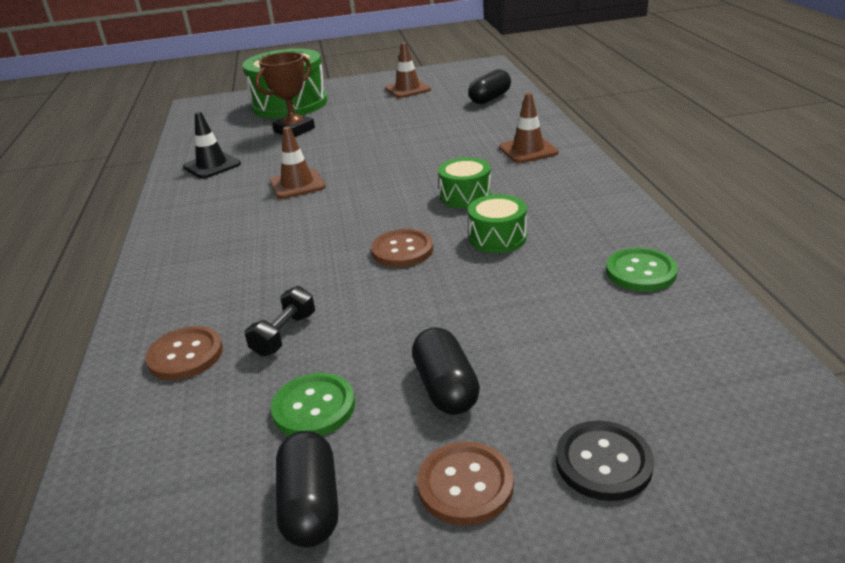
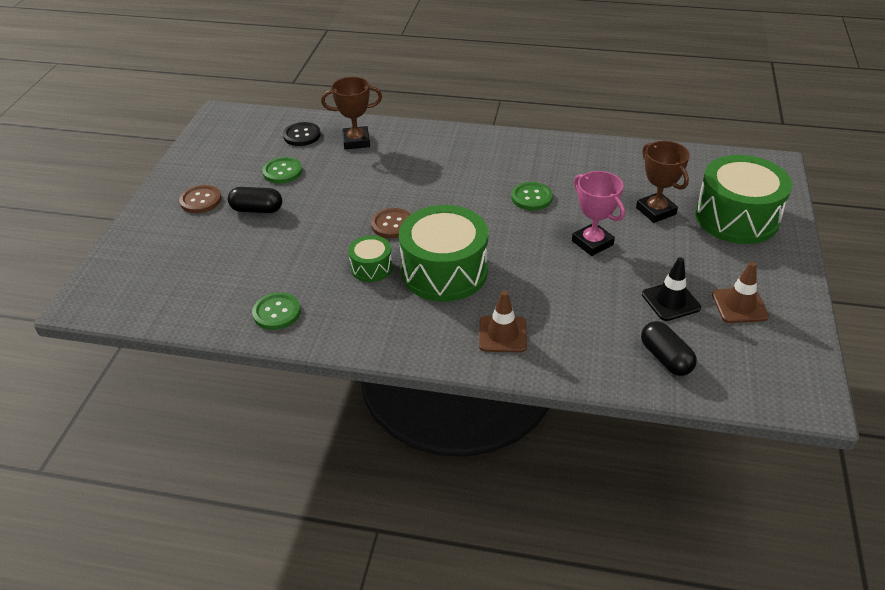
camera: 110 degrees right, 10 degrees up
(185, 355) = (356, 141): brown button -> brown trophy
(212, 165) = (601, 163): black traffic cone -> black traffic cone (670, 301)
(284, 334) = (345, 170): black dumbbell -> none
(297, 184) = (531, 197): brown traffic cone -> green button
(310, 505) = (231, 164): black capsule -> none
(362, 144) = (592, 243): none -> pink trophy
(465, 196) = (444, 271): green drum -> green drum, size x2.03
(603, 462) = (172, 238): black button -> black button (302, 135)

